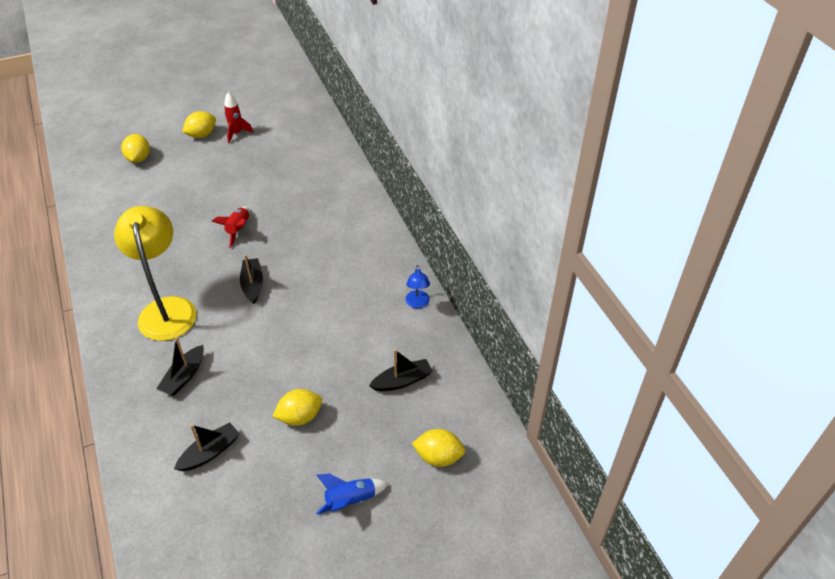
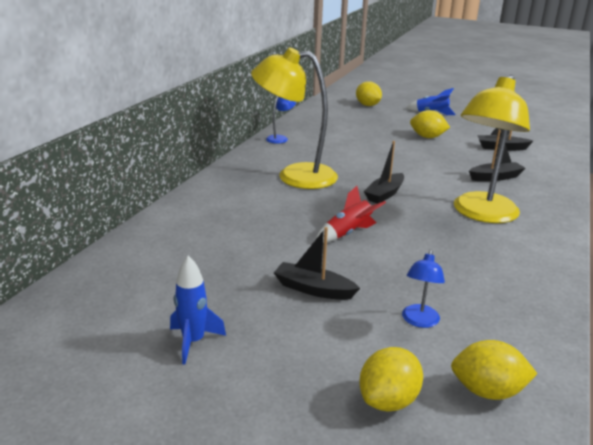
camera: 135 degrees left, 20 degrees down
(150, 198) = (419, 321): none -> blue lamp
(202, 135) = (242, 376): yellow lemon -> yellow lemon (487, 391)
(237, 133) = (193, 342): red rocket -> blue rocket
(336, 261) = (295, 176): none -> yellow lamp
(402, 381) = (346, 124): black boat -> black boat (313, 289)

